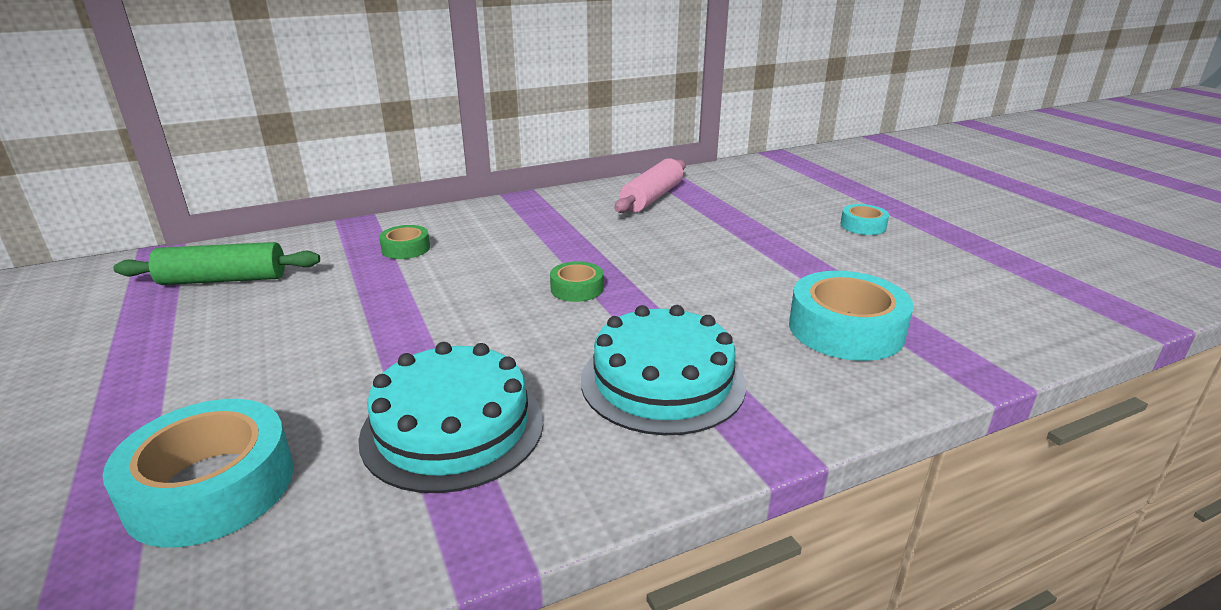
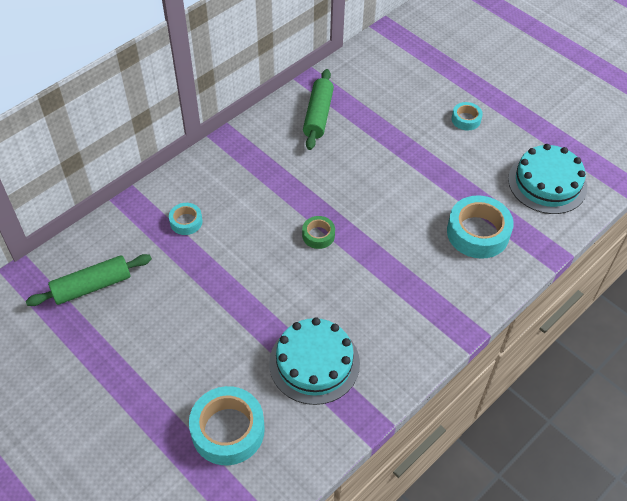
camera: 20 degrees left, 25 degrees up
(406, 248) = (186, 222): green tape -> turquoise tape
(652, 198) = (318, 115): pink rolling pin -> green rolling pin
(662, 381) = (399, 301): turquoise cake -> turquoise cake (547, 183)

